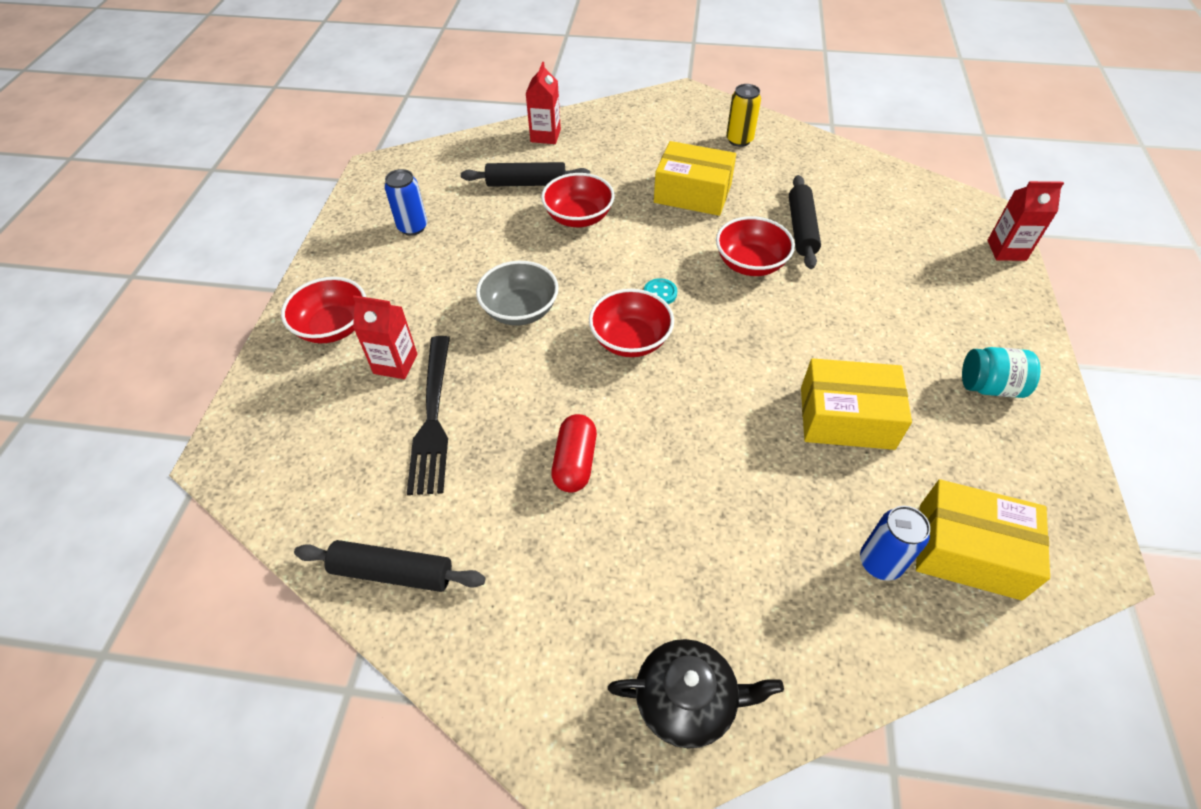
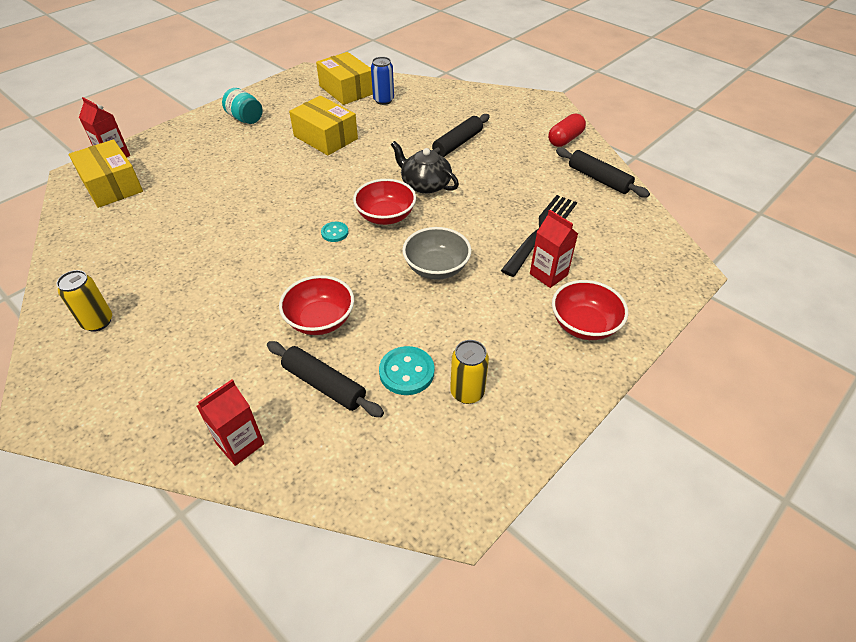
camera: 145 degrees left, 5 degrees down
(412, 227) = (467, 392): blue can -> yellow can
(471, 218) = (406, 372): none -> turquoise button
(575, 462) = (476, 178): red capsule -> red capsule (565, 139)
(687, 700) = (498, 103): black teapot -> black teapot (425, 184)
(692, 193) = (211, 292): yellow box -> yellow box (112, 185)
(750, 264) = (256, 221): red bowl -> none
(801, 228) = (190, 225): black rolling pin -> black rolling pin (457, 144)

